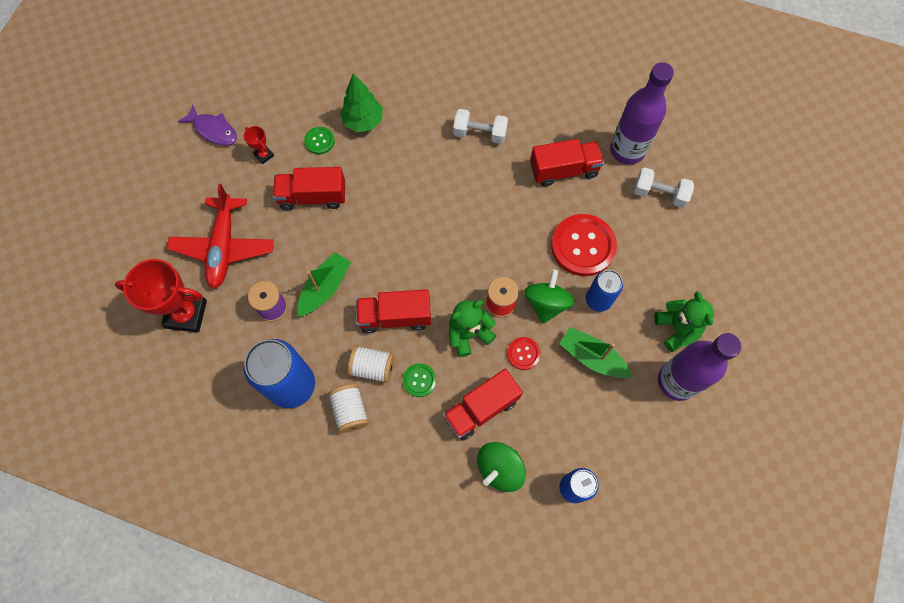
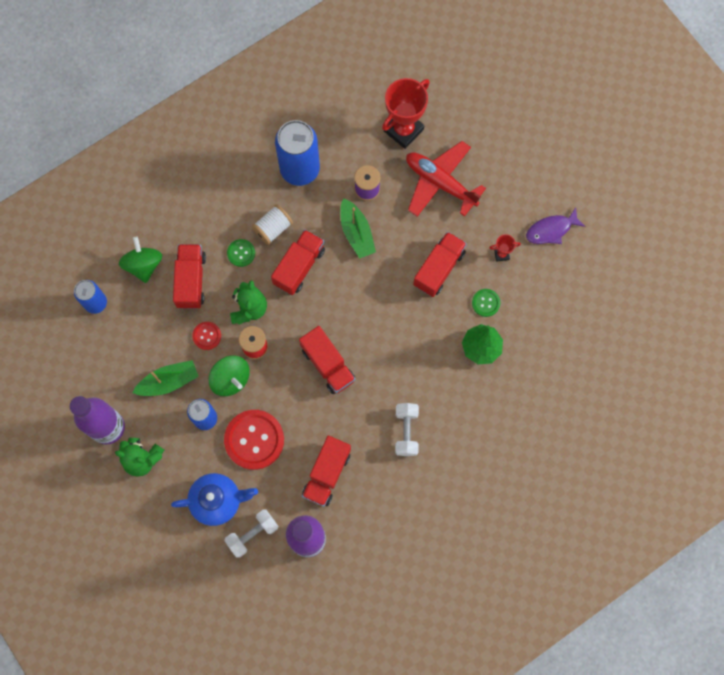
camera: 125 degrees right, 5 degrees up
(350, 411) = (254, 195): white spool -> none
(469, 230) = (328, 364): none -> red truck
(480, 133) = (406, 431): white dumbbell -> white dumbbell turned 45 degrees counterclockwise
(657, 240) = (217, 501): none -> blue teapot

